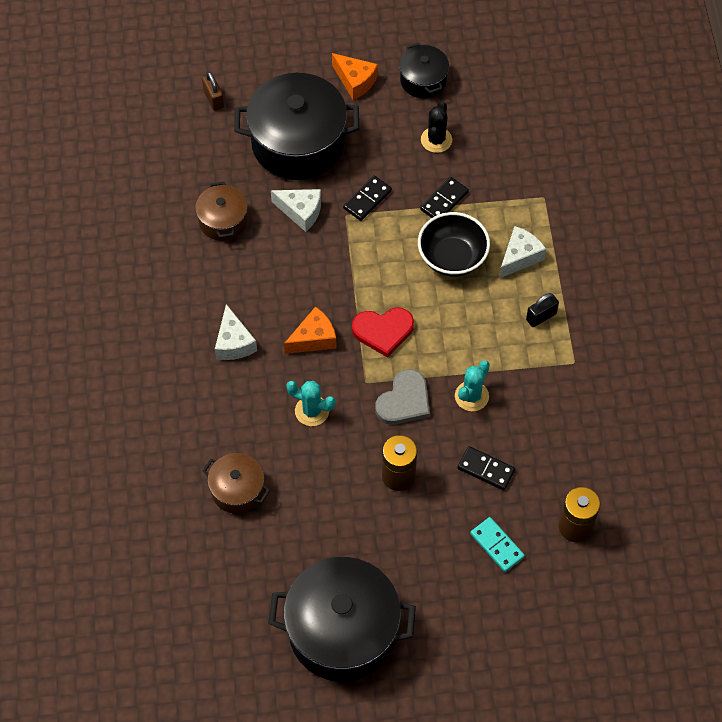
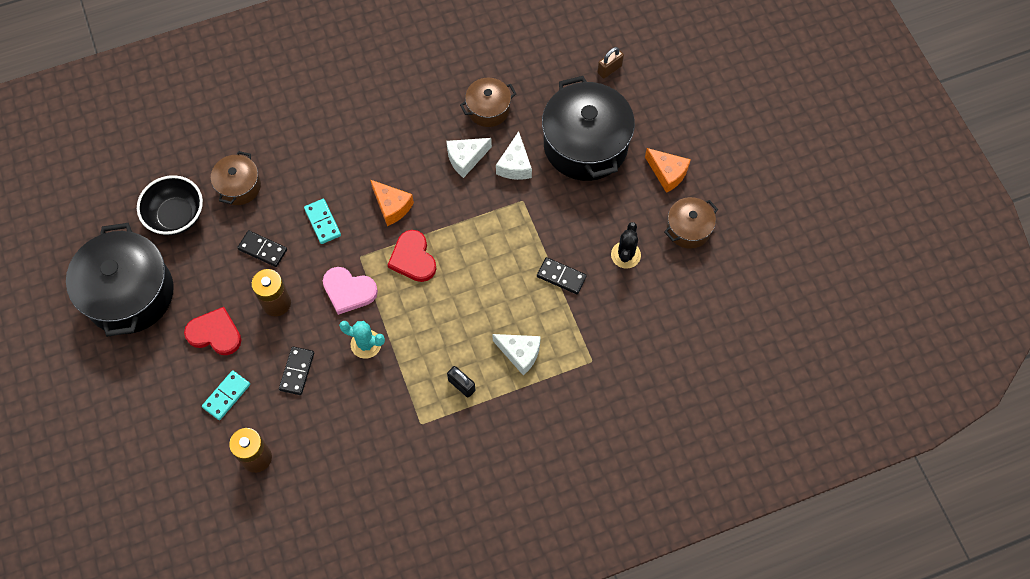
camera: 75 degrees right, 5 degrees up
(234, 343) = (373, 148): white cheese -> white cheese (466, 159)
(312, 411) = (323, 222): turquoise cactus -> turquoise domino
(355, 81) = (667, 173): orange cheese -> orange cheese turned 75 degrees counterclockwise
(367, 199) = (543, 213): black domino -> black domino (263, 249)
(404, 401) = (349, 291): grey heart -> pink heart
(418, 545) = (215, 333): none -> red heart
(423, 80) = (688, 229): black pot -> brown pot
(436, 140) = (625, 255): black cactus -> black cactus turned 75 degrees counterclockwise
(452, 257) = (503, 297): black bowl -> black bowl (176, 216)

